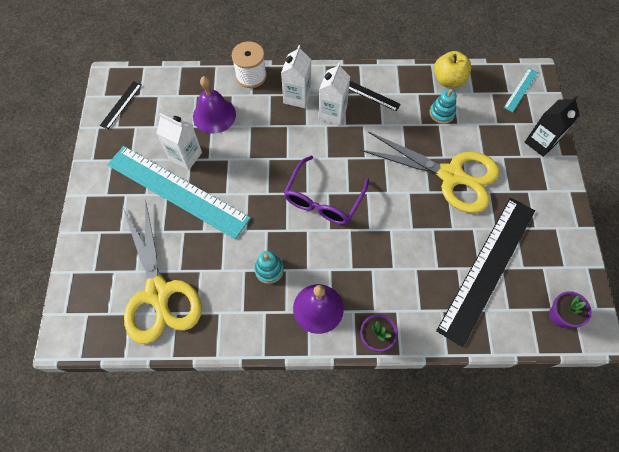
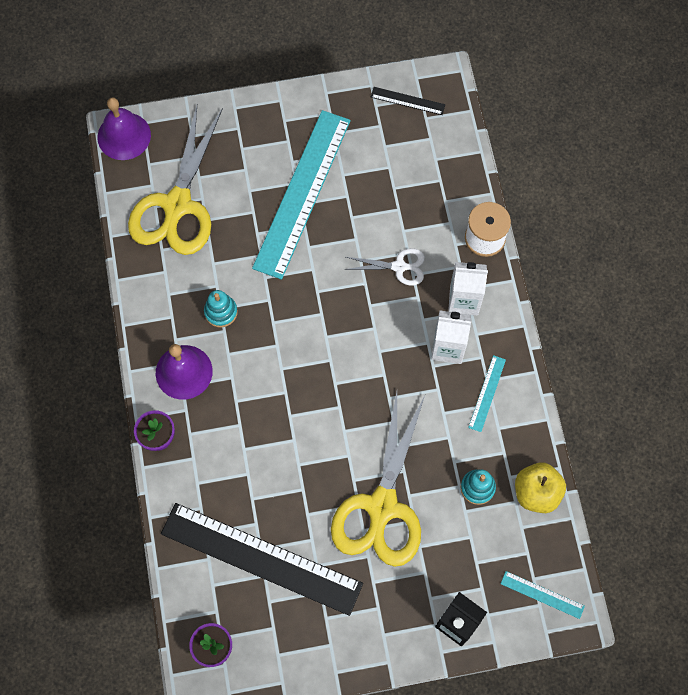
camera: 80 degrees right, 5 degrees up
(158, 293) = (177, 205): yellow scissors -> yellow scissors turned 45 degrees counterclockwise
(185, 156) = (350, 190): white carton -> none
(214, 115) = (415, 208): purple bell -> purple bell (124, 136)
(260, 133) = (399, 267): none -> white scissors
(323, 198) = (321, 356): purple glasses -> none
(372, 95) = (487, 393): black ruler -> turquoise ruler

